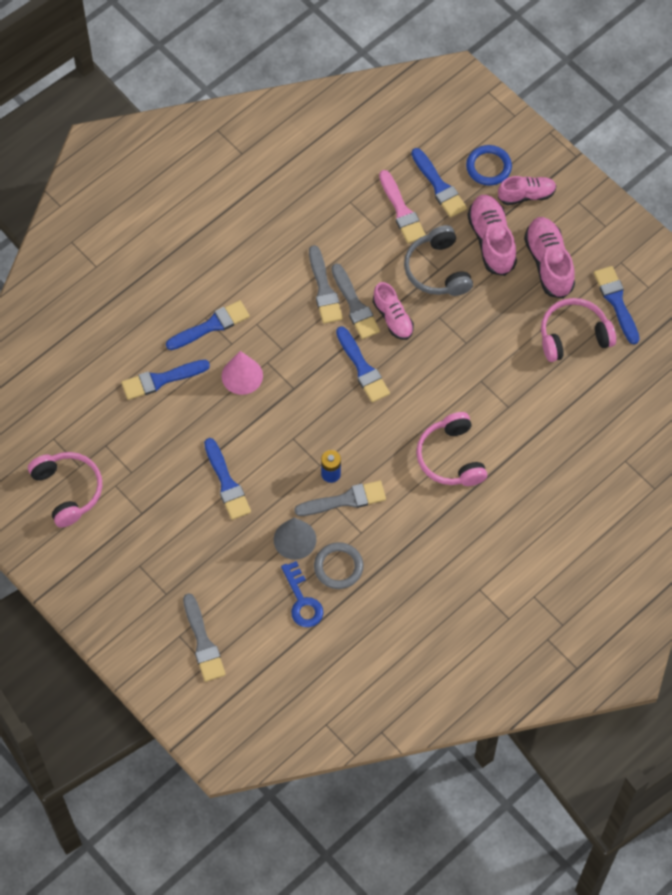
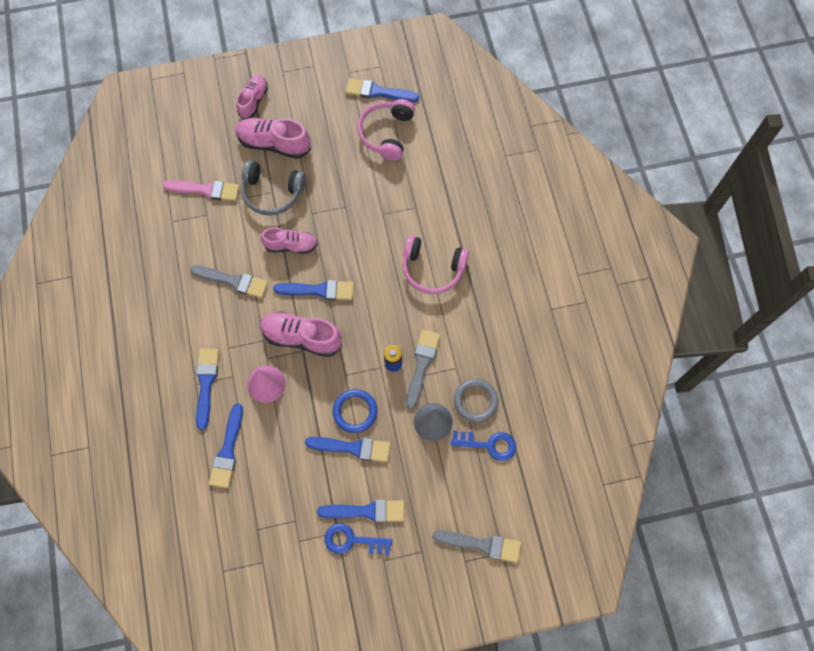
camera: 60 degrees left, 5 degrees up
(68, 490) = (279, 585): pink headphones -> none
(142, 529) = (352, 540): none -> blue key
(355, 305) = (262, 266): grey brush -> none
(439, 186) = (204, 153): blue brush -> blue brush (366, 511)
(488, 167) = (212, 112): blue ring -> blue ring (355, 411)
(548, 263) = (318, 117): pink shoe -> pink shoe (301, 337)

